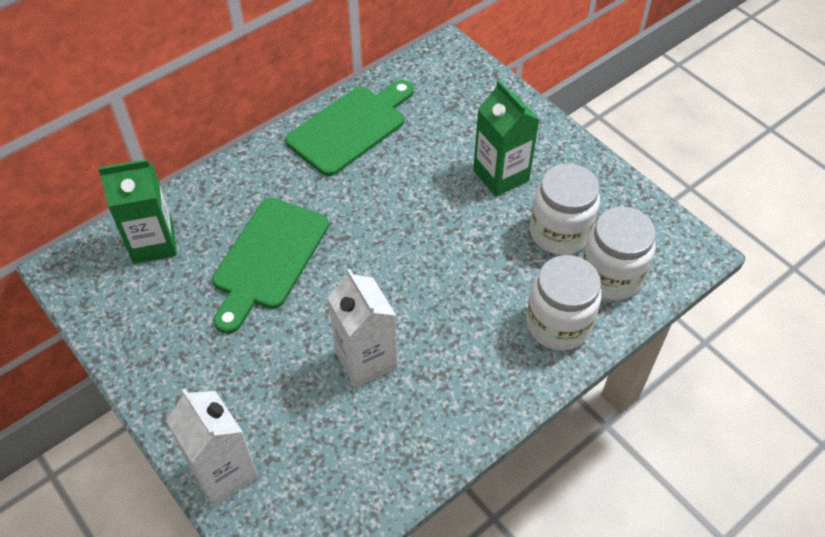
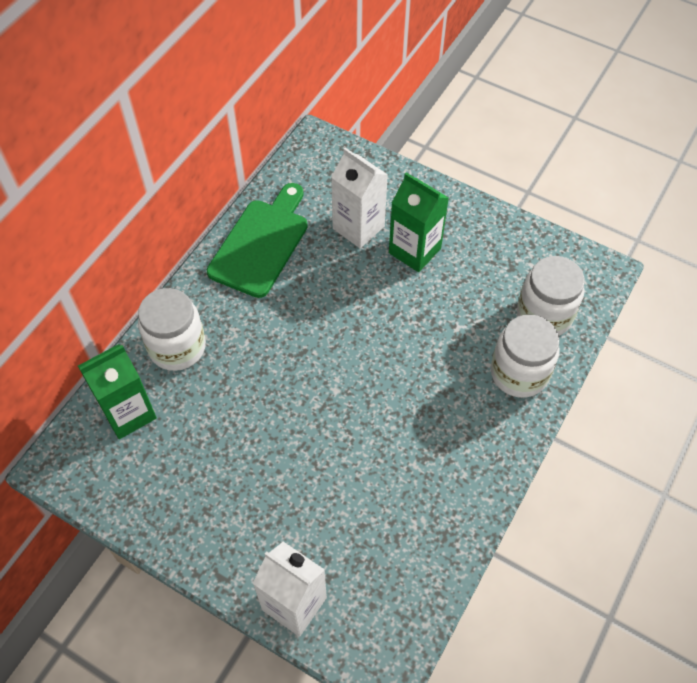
camera: 20 degrees left, 5 degrees up
(268, 259) = (243, 394): green cutting board -> none
(366, 360) = (372, 459): white carton -> white carton (358, 227)
(559, 232) = (486, 289): white jar -> white jar (177, 347)

